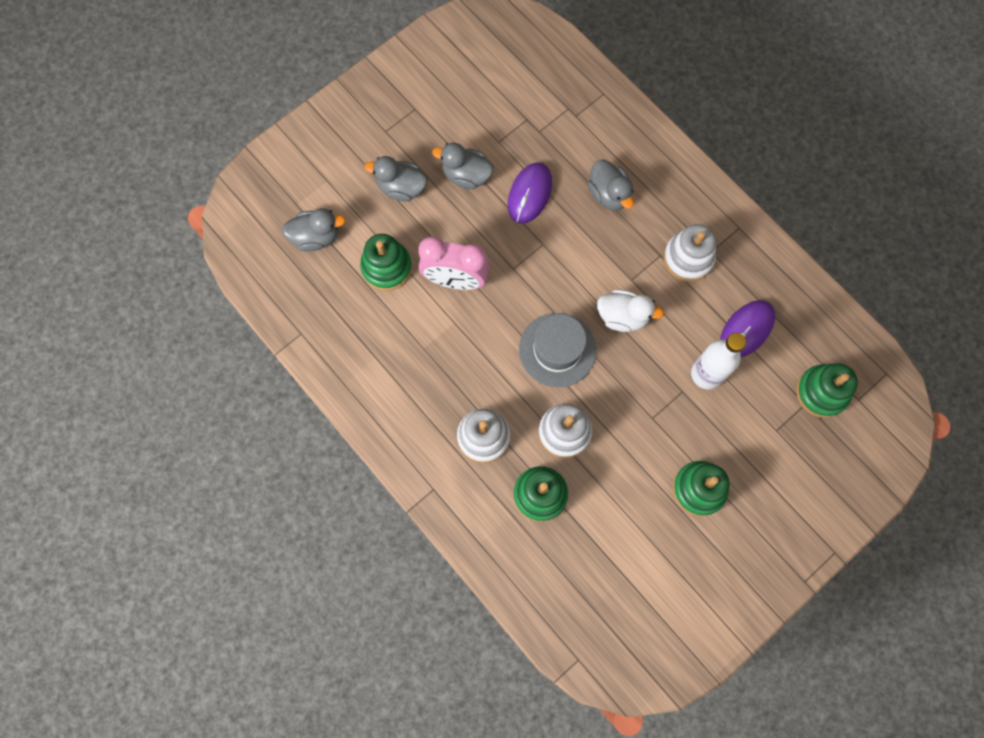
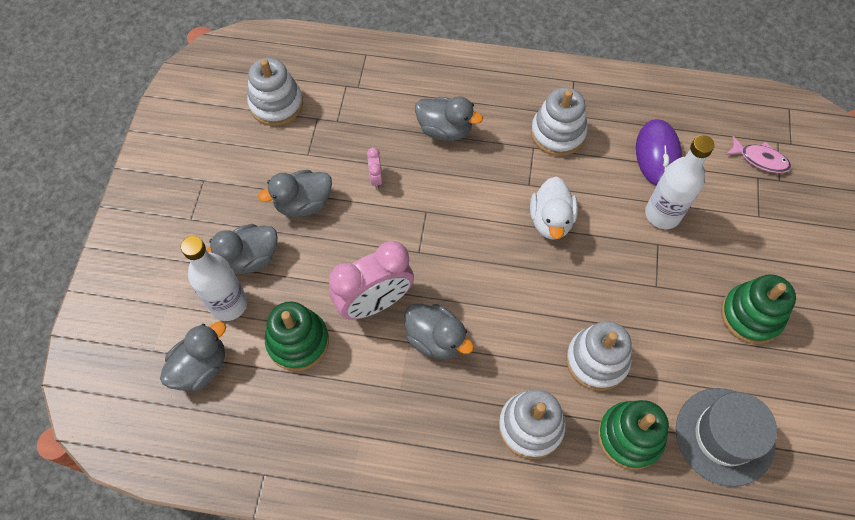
camera: 40 degrees left, 10 degrees down
(364, 209) = (228, 304): none -> white bottle
(473, 334) = (436, 339): none -> grey duck
(508, 87) = (276, 104): none -> white stacking toy
(529, 194) = (376, 178): purple mouse -> pink clock
(557, 350) = (522, 292): grey hat -> grey hat (724, 436)
(623, 316) = (551, 220): white duck -> white duck turned 120 degrees clockwise
(821, 392) = (760, 159): green stacking toy -> pink fish

